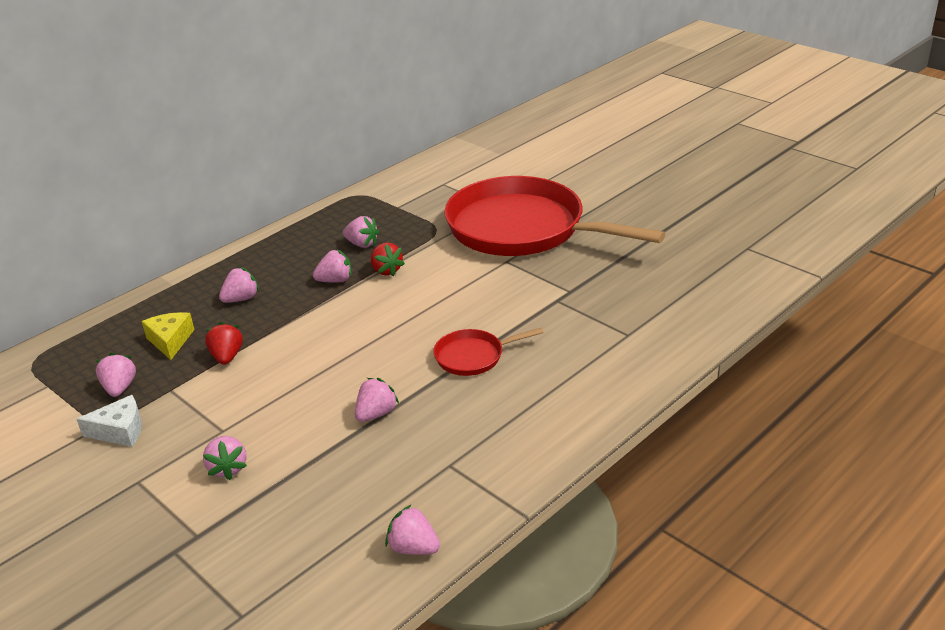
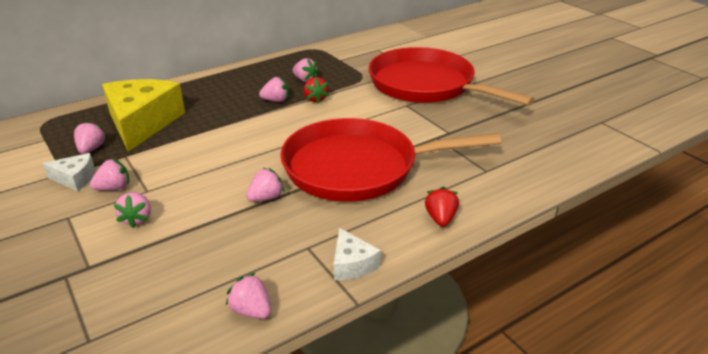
camera: 10 degrees right, 0 degrees up
(170, 341) = (142, 123): yellow cheese -> yellow cheese, size x2.15
(227, 357) = (176, 140): red strawberry -> red strawberry (440, 218)
(241, 299) = (204, 103): pink strawberry -> pink strawberry (114, 188)
(473, 356) = (357, 168): red pan -> red pan, size x2.39
(507, 475) = (352, 264): none -> white cheese

